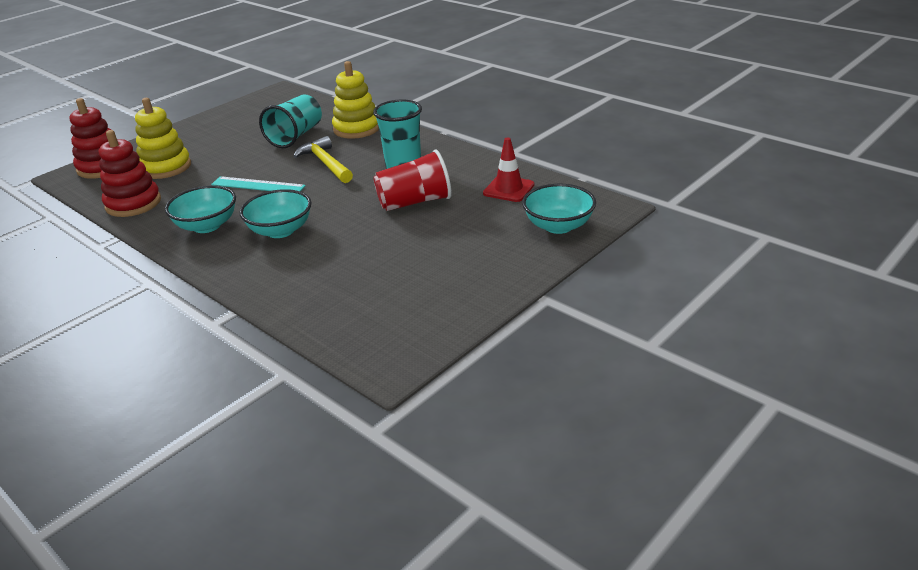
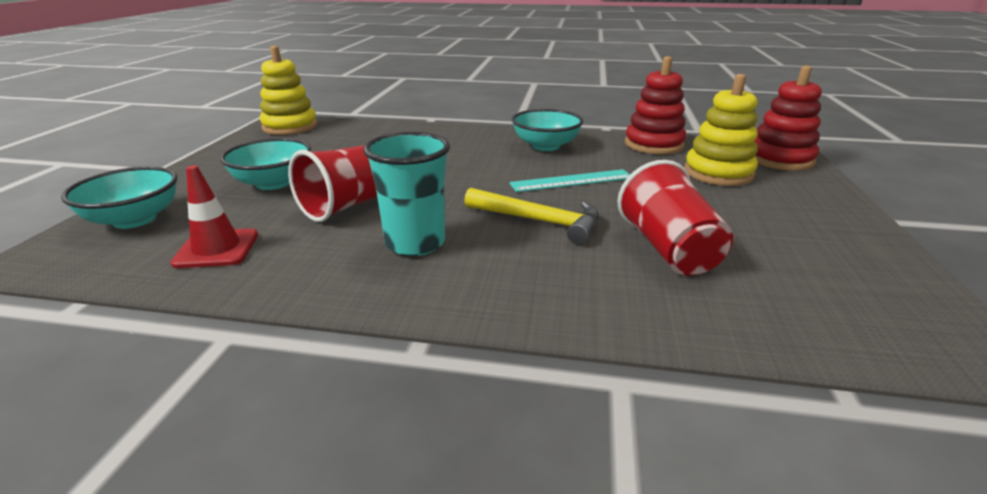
camera: 145 degrees right, 5 degrees down
(280, 230) = (469, 156): turquoise bowl -> turquoise bowl (273, 183)
(296, 136) = (668, 249): turquoise cup -> red cup
(357, 128) = (598, 293): yellow stacking toy -> yellow stacking toy (290, 127)

